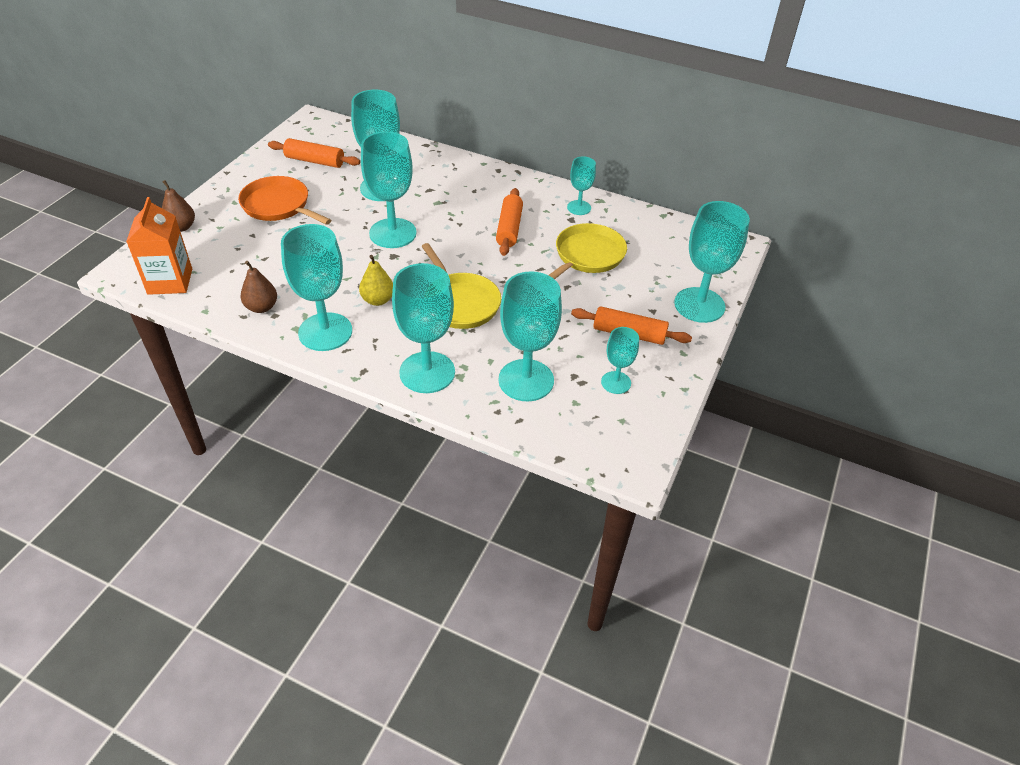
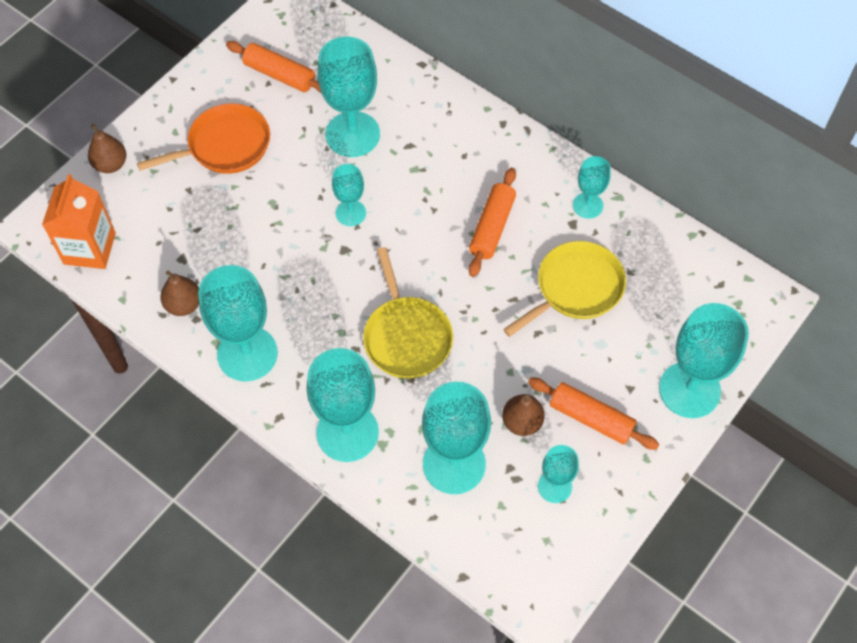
camera: 15 degrees right, 15 degrees up
(278, 205) = (225, 146): orange pan -> orange pan turned 105 degrees clockwise
(378, 300) = (313, 316): yellow pear -> none
(393, 233) = (351, 213): turquoise goblet -> turquoise goblet, size x0.54
(573, 344) = (522, 422): none -> brown pear

